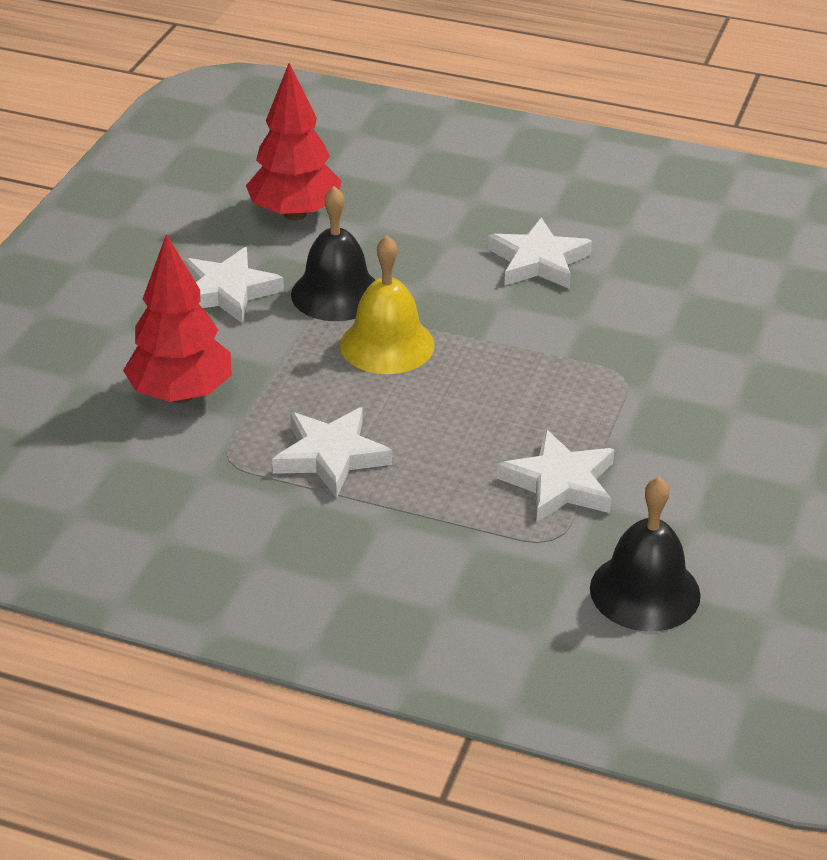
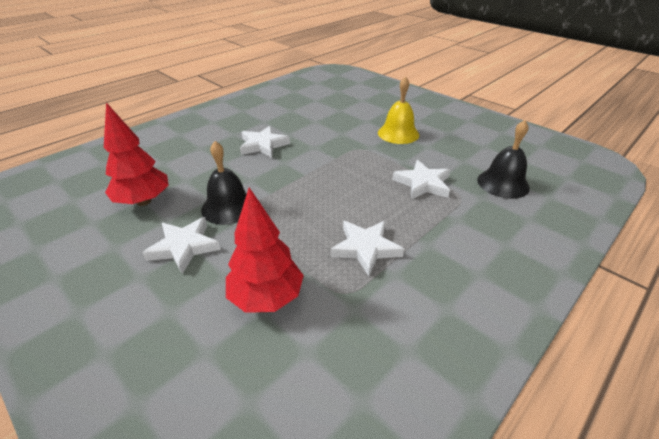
camera: 65 degrees left, 0 degrees up
(387, 344) = (286, 202): yellow bell -> yellow bell (398, 133)

